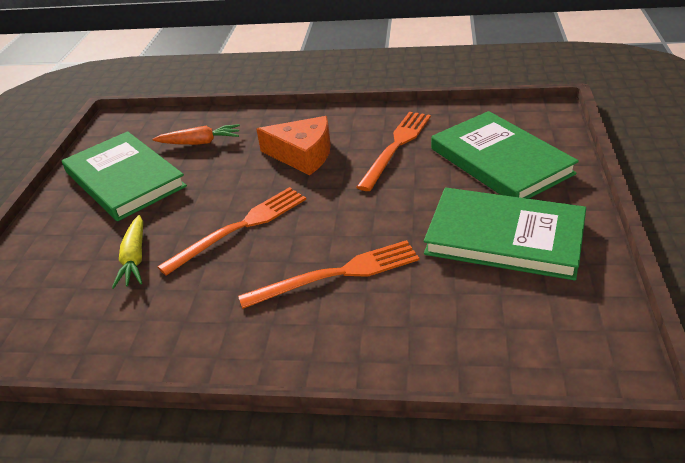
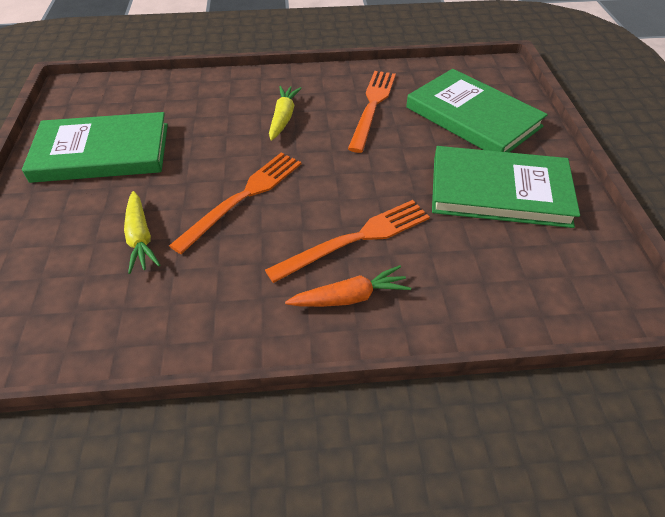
camera: 15 degrees left, 10 degrees up
(125, 179) = (102, 152): green book -> green book turned 45 degrees counterclockwise
(200, 142) = (172, 109): orange carrot -> orange carrot (350, 297)
(303, 155) = (283, 118): orange cheese -> yellow carrot

